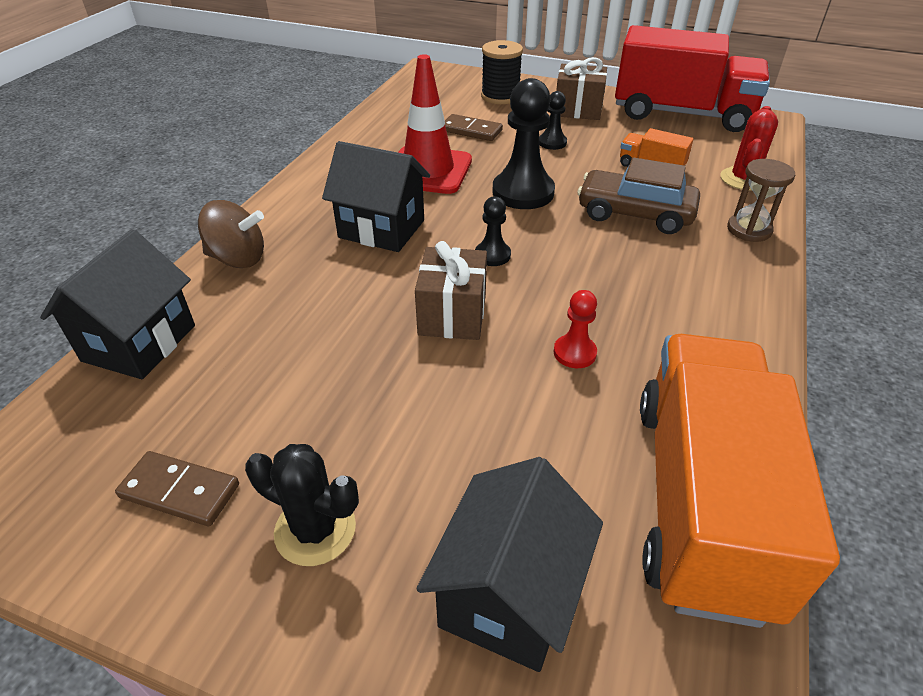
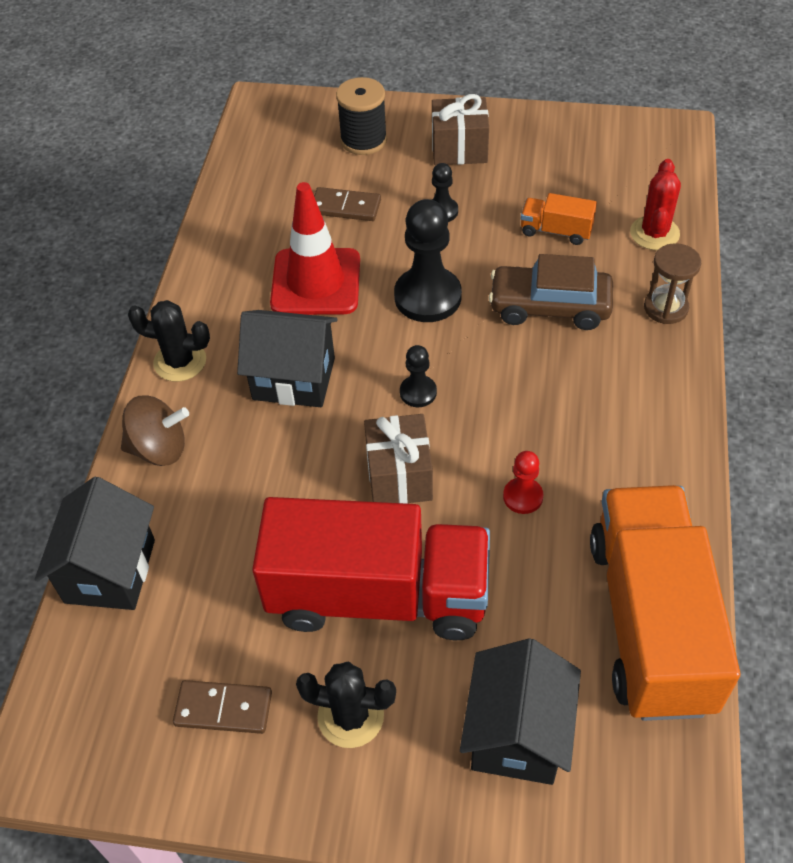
camera: 10 degrees left, 10 degrees up
(288, 203) = (180, 361): none -> black cactus
(681, 114) = (578, 136): red truck -> red truck (378, 595)

